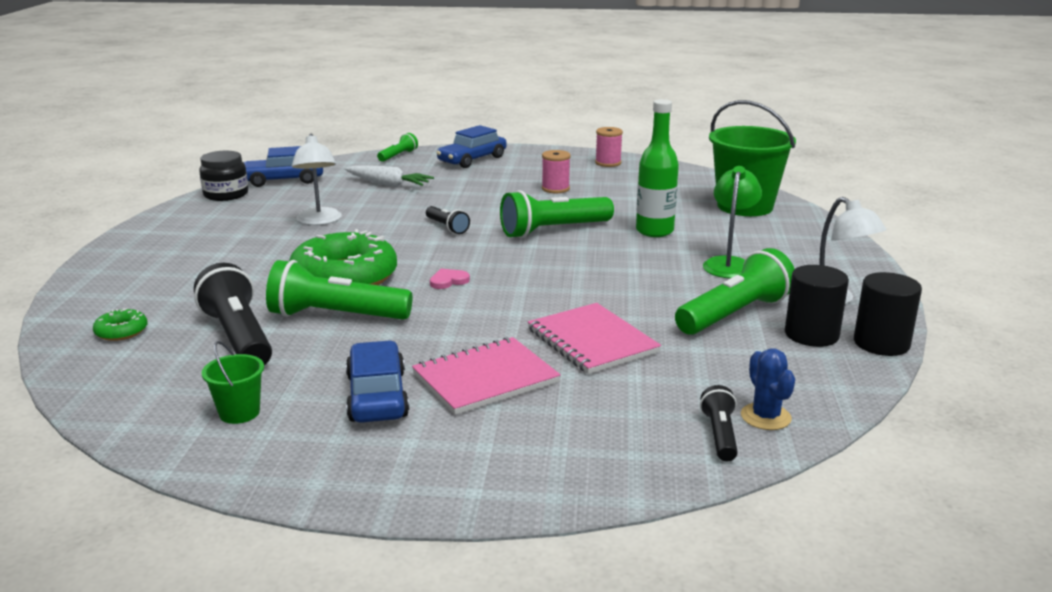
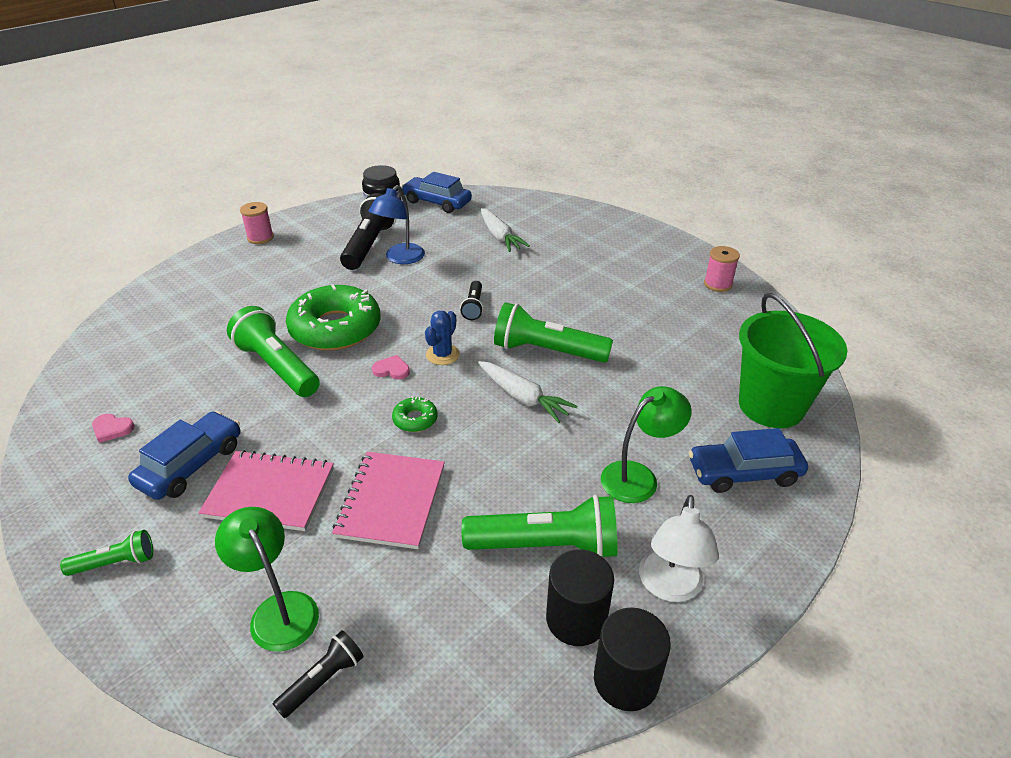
camera: 40 degrees right, 15 degrees up
(121, 331) = (160, 314): green donut -> green donut (415, 419)
(238, 337) = (203, 356): black flashlight -> black flashlight (369, 245)
(239, 413) = (112, 429): green bucket -> pink heart
(319, 221) = (400, 258): white lamp -> blue lamp
(398, 156) = (552, 205): green flashlight -> green flashlight (115, 563)
(472, 159) = (603, 232): blue car -> blue car (744, 472)
(555, 189) = (622, 298): pink spool -> pink spool (260, 238)
(583, 258) = (523, 398): none -> white carrot
(621, 424) = (278, 610): none -> green lamp
(654, 231) = (632, 395): green bottle -> none
(765, 417) = (385, 689): blue cactus -> blue cactus (442, 355)

